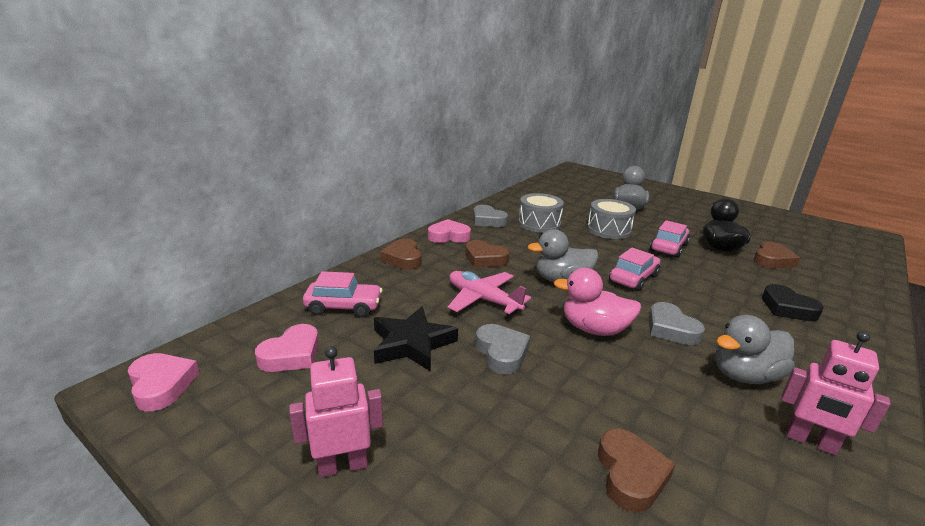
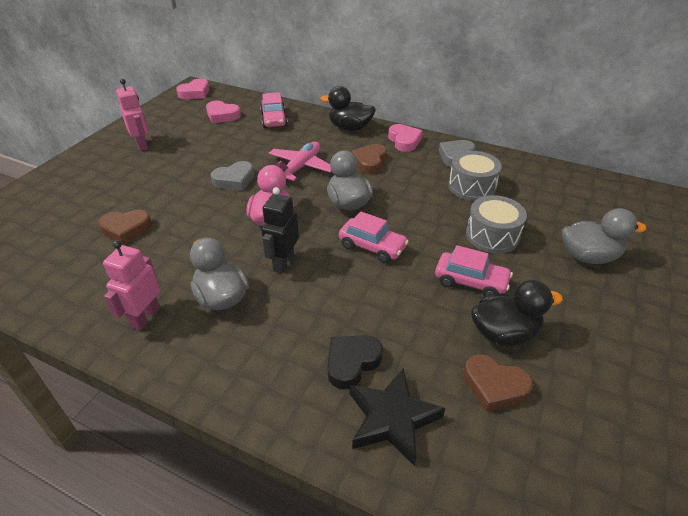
camera: 80 degrees right, 15 degrees up
(403, 259) = (350, 128): brown heart -> black duck
(412, 344) = (238, 147): black star -> black star (392, 419)
(671, 329) = (283, 262): grey heart -> black robot

